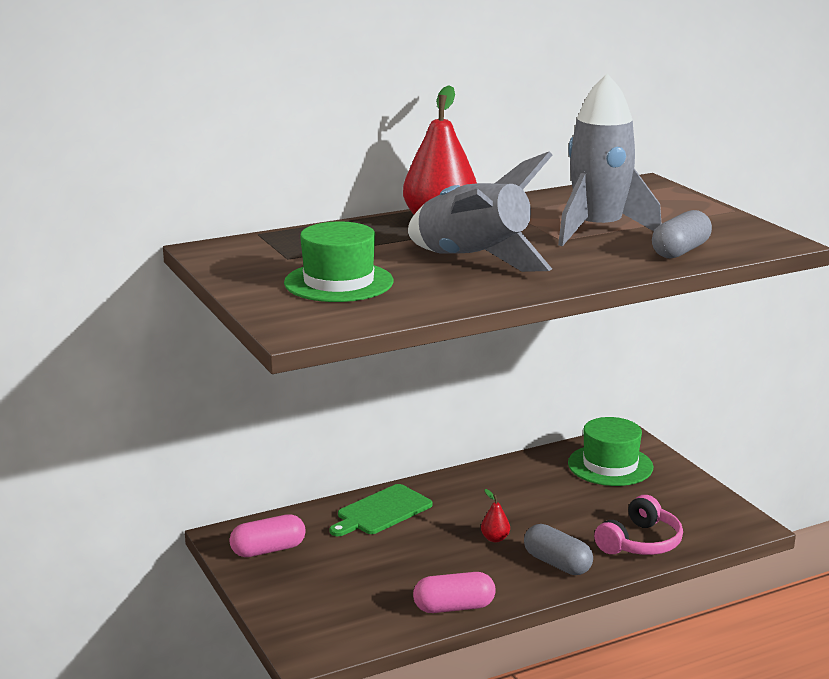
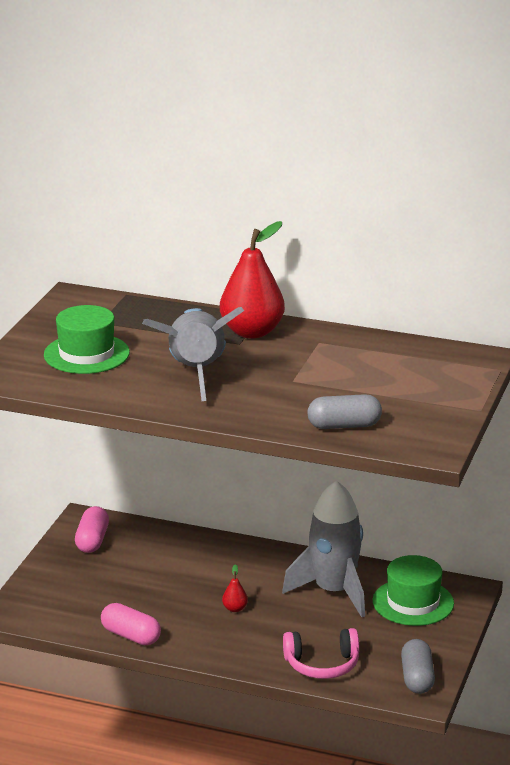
camera: 45 degrees right, 5 degrees up
(268, 550) = (92, 541): pink capsule -> pink capsule turned 75 degrees clockwise
(382, 511) = (200, 552): green cutting board -> none
(557, 563) = (242, 646): grey capsule -> grey capsule (417, 678)
(598, 230) = (335, 384): grey rocket -> grey rocket (334, 591)

